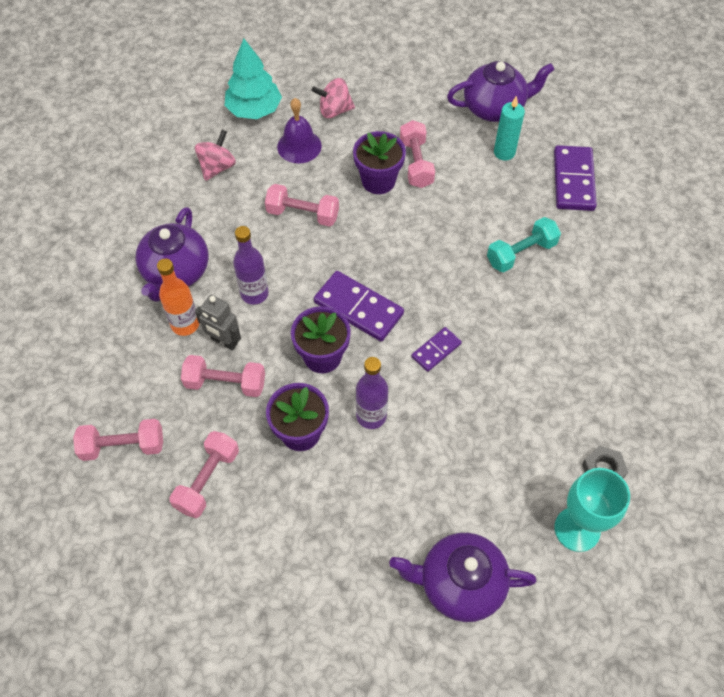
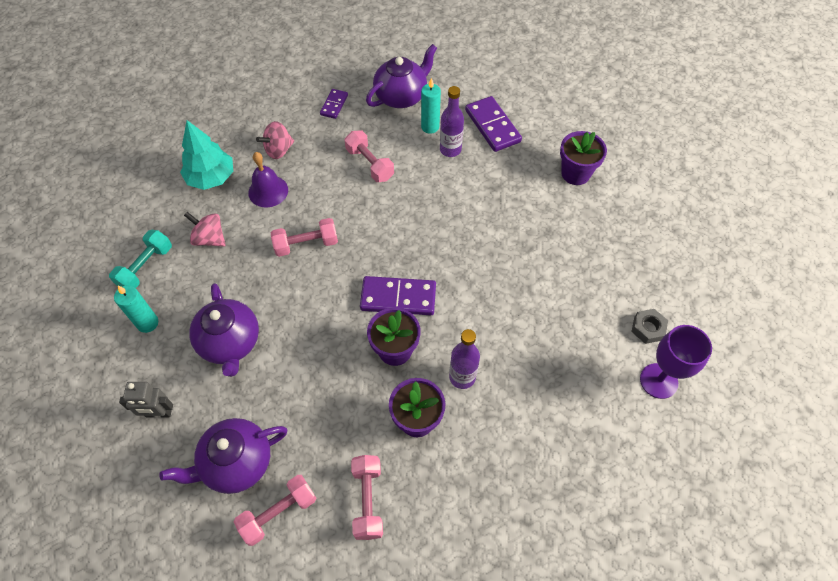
camera: 30 degrees left, 0 degrees up
(116, 219) = (147, 323): none -> turquoise candle
(185, 324) = (266, 382): orange bottle -> none
(217, 167) = (210, 238): pink spinning top -> pink spinning top turned 60 degrees counterclockwise
(224, 341) = (308, 379): grey robot -> grey robot (158, 413)
(225, 383) = (331, 413): pink dumbbell -> none
(254, 294) = (308, 327): purple bottle -> purple bottle (450, 149)
(378, 181) = (349, 190): purple flower pot -> purple flower pot (575, 173)
(436, 350) = (477, 301): purple domino -> purple domino (334, 105)
(459, 584) = (607, 469): purple teapot -> purple teapot (236, 463)
(521, 253) = (490, 197): turquoise dumbbell -> turquoise dumbbell (146, 267)
(577, 529) = (658, 381): turquoise goblet -> purple goblet

